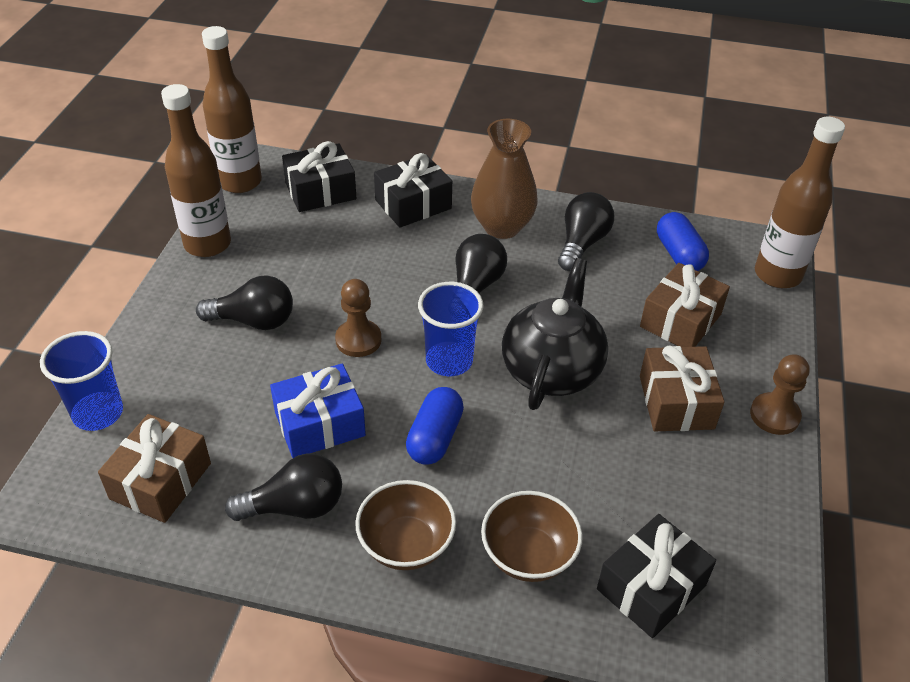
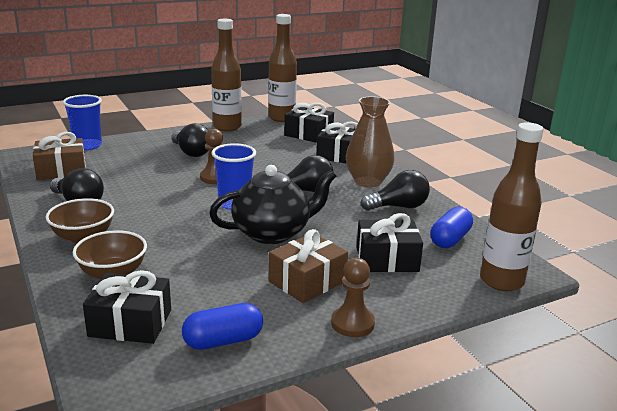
camera: 50 degrees right, 20 degrees down
(319, 424) = (142, 189): blue gift -> none
(435, 437) = (171, 219): blue capsule -> blue capsule (223, 341)
(680, 320) = (387, 259): brown gift -> black gift

